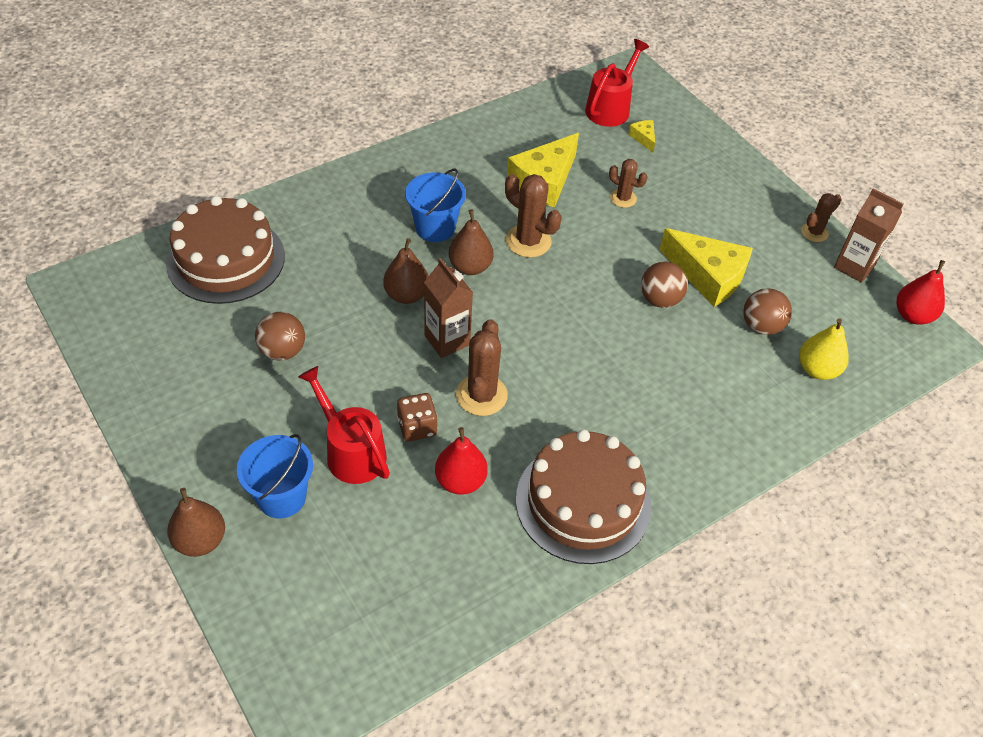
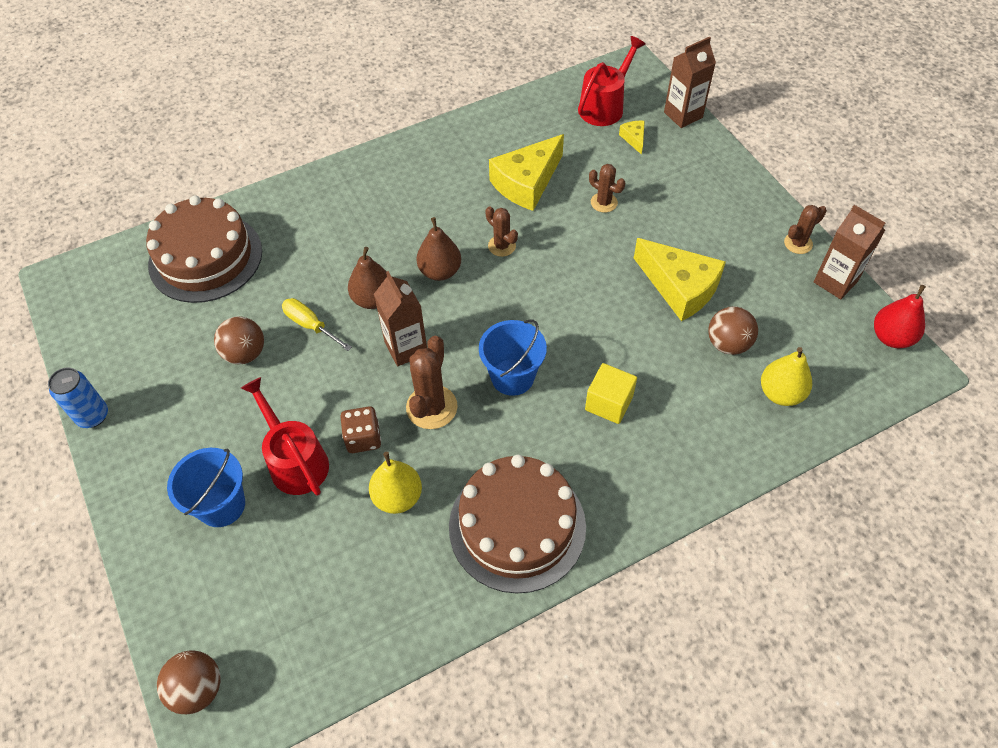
camera: 10 degrees right, 5 degrees up
(131, 417) = (93, 416): none -> blue can
(200, 540) = (138, 546): brown pear -> none
(346, 322) = (311, 325): none -> yellow screwdriver
(435, 228) = (411, 230): blue bucket -> blue bucket (512, 377)
(460, 481) = (397, 497): red pear -> yellow pear
(528, 241) = (502, 246): brown cactus -> brown cactus, size x0.61
(655, 385) = (609, 403): none -> yellow cube
(660, 299) = (626, 312): brown ball -> brown ball (198, 689)
(688, 115) = (683, 115): none -> brown carton

